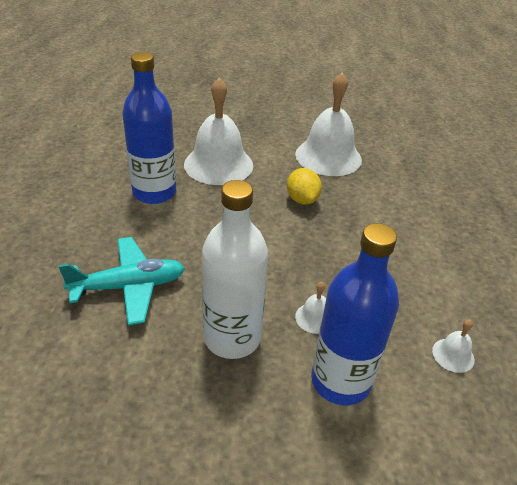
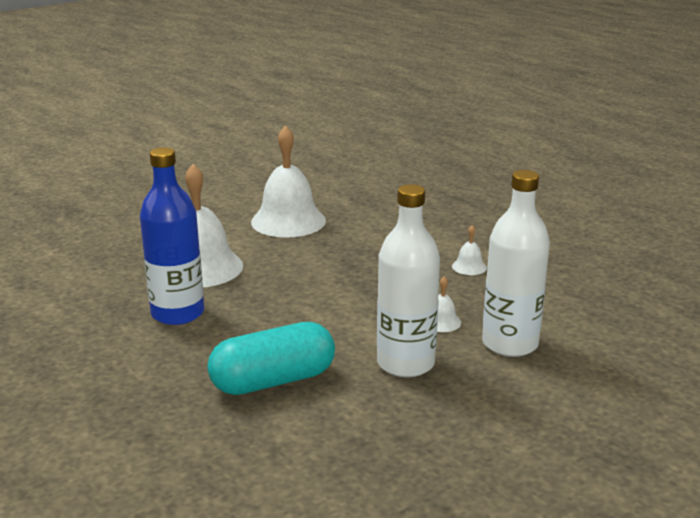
camera: 40 degrees left, 15 degrees down
(129, 287) = (273, 381): turquoise plane -> turquoise capsule
(302, 199) = (315, 258): yellow lemon -> none
(340, 381) = (510, 344): blue bottle -> white bottle
(453, 355) = (551, 294): white bell -> white bell (469, 267)

